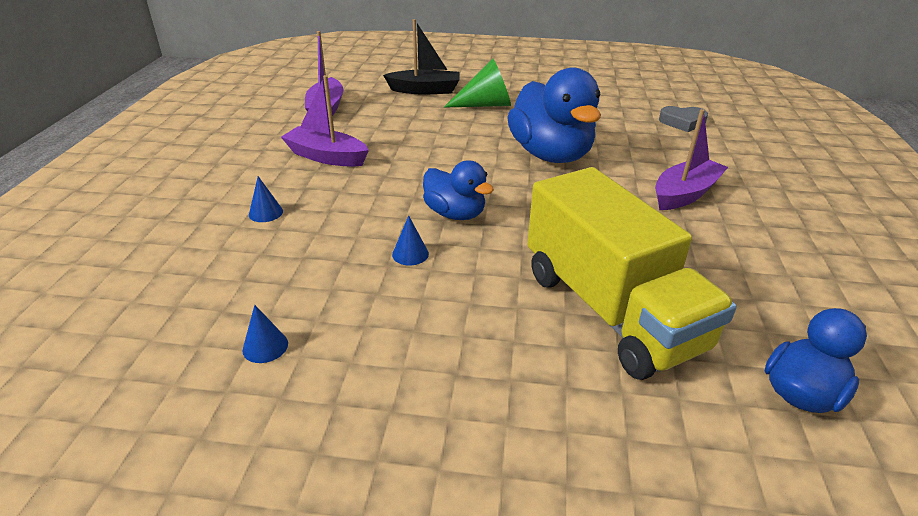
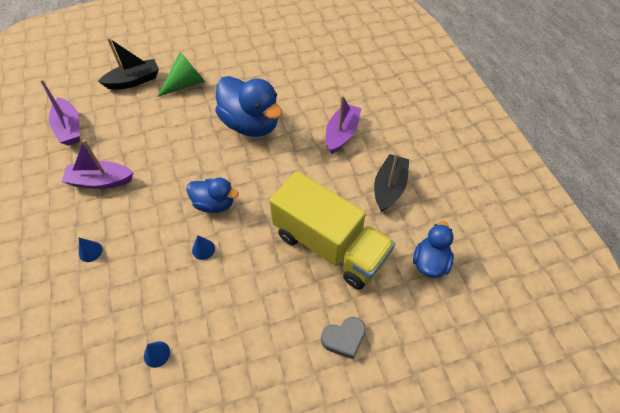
camera: 25 degrees left, 20 degrees up
(682, 122) = (321, 61): grey heart -> grey heart (344, 338)
(747, 272) = (389, 188): none -> black boat

